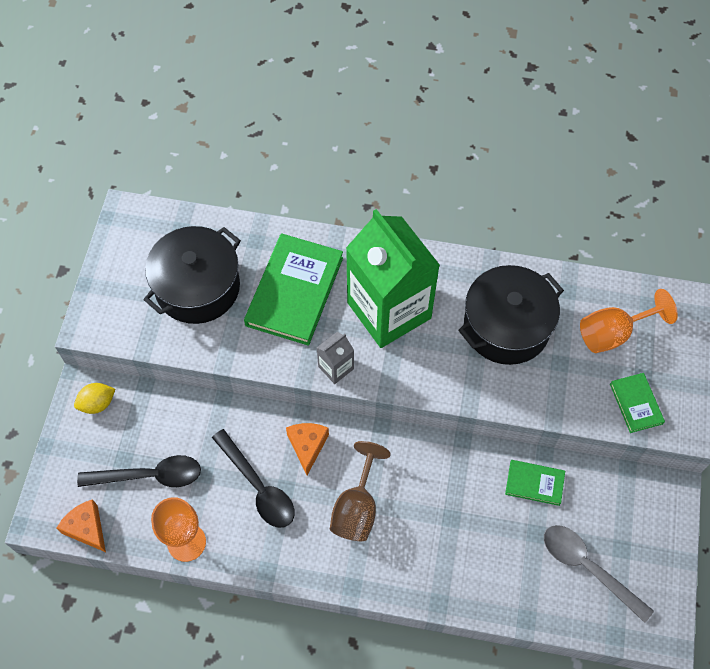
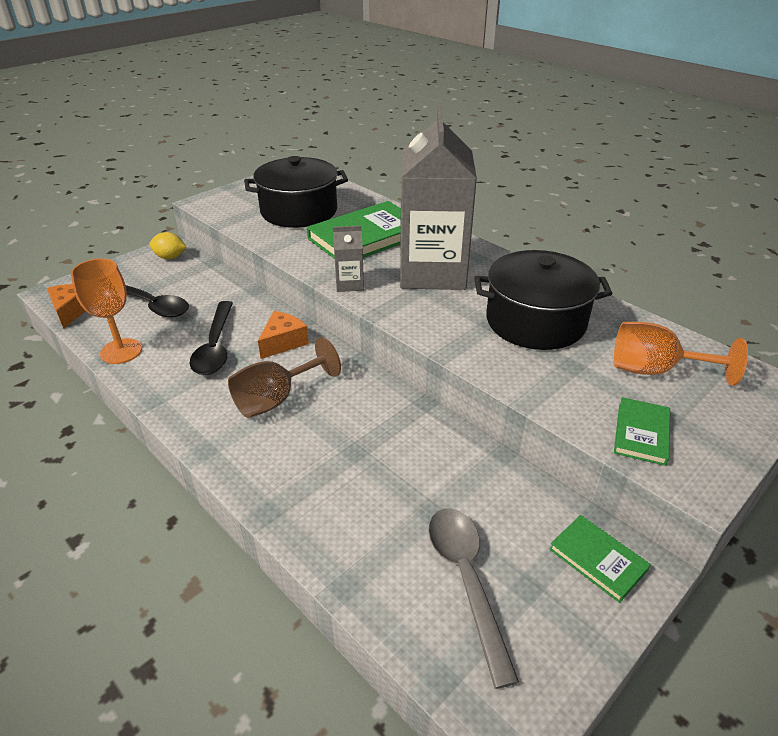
camera: 35 degrees right, 25 degrees down
(389, 310) = (432, 272): green carton -> grey carton
(534, 483) = (470, 470): green book -> green book (598, 559)

